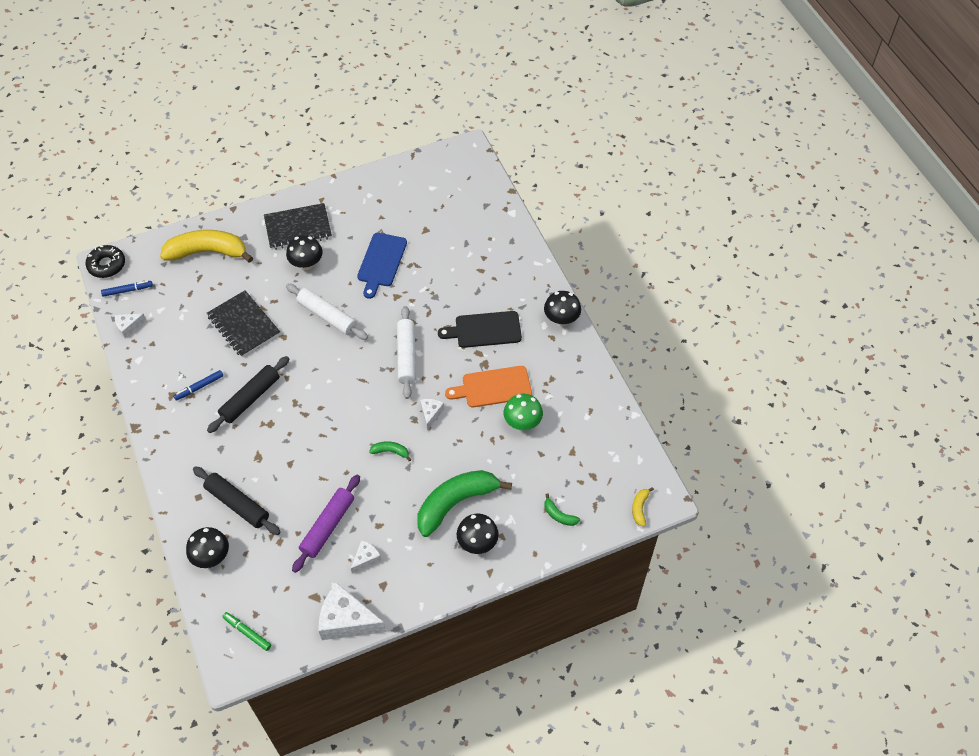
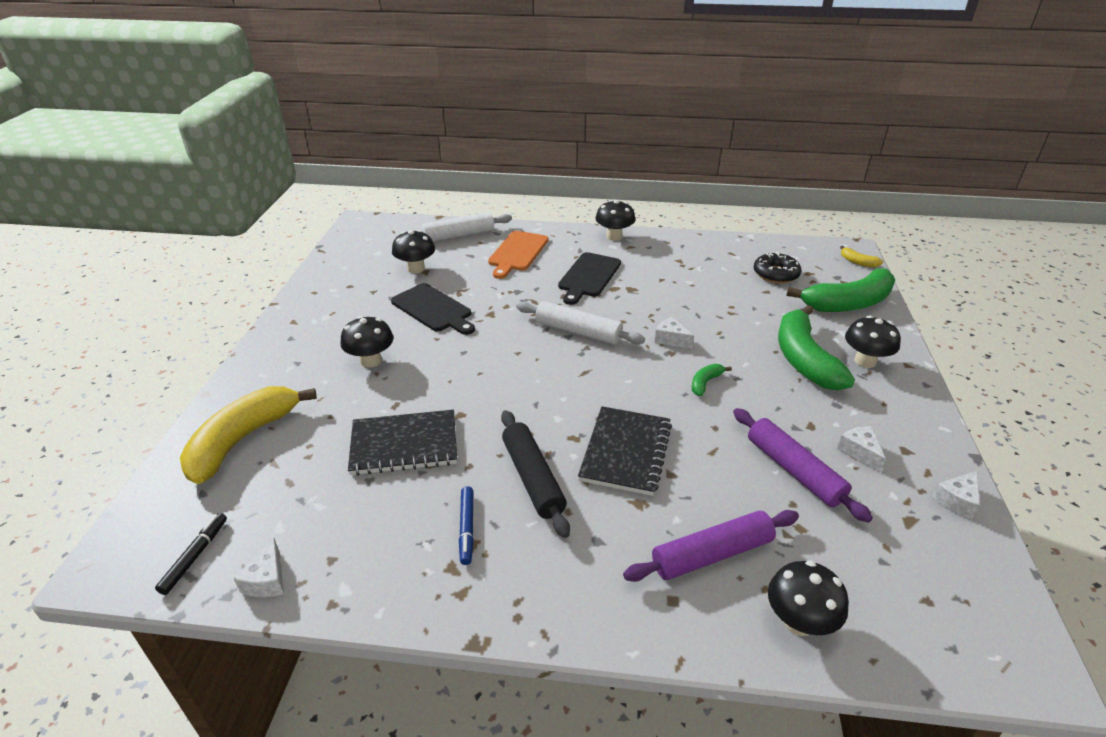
camera: 60 degrees left, 20 degrees down
(107, 265) = (111, 567): black donut -> black donut (775, 274)
(127, 290) = (195, 556): blue marker -> black marker
(237, 504) = (712, 554): black rolling pin -> purple rolling pin
(247, 632) = (962, 622): green marker -> none
(298, 228) = (310, 350): black notebook -> black notebook (625, 452)
(327, 316) = (466, 369): white rolling pin -> white rolling pin (458, 235)
(347, 620) = (957, 501): white cheese -> white cheese, size x0.51
(381, 262) = (433, 309): blue cutting board -> black cutting board
(425, 223) = (416, 269): none -> black mushroom
(493, 387) = (665, 293): orange cutting board -> orange cutting board (517, 253)
(522, 422) = (721, 290): green mushroom -> none
(559, 515) = (848, 303): green banana -> green banana, size x2.37

